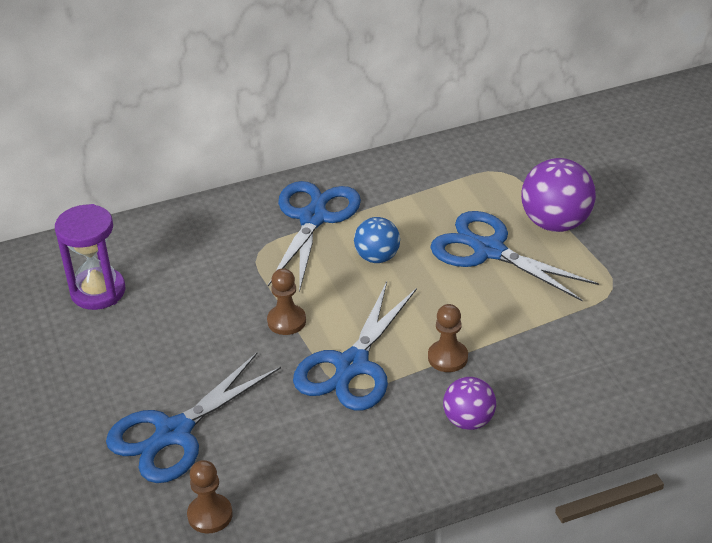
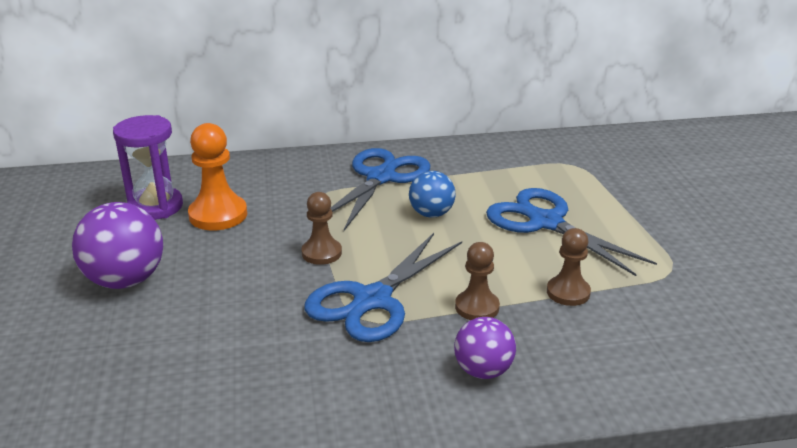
camera: 10 degrees right, 10 degrees down
(166, 292) = (218, 215): none -> orange pawn
(174, 433) = (162, 333): blue scissors -> none
(210, 515) = (157, 420): brown pawn -> brown pawn (568, 292)
(555, 223) = (619, 209): purple ball -> purple ball (125, 280)

